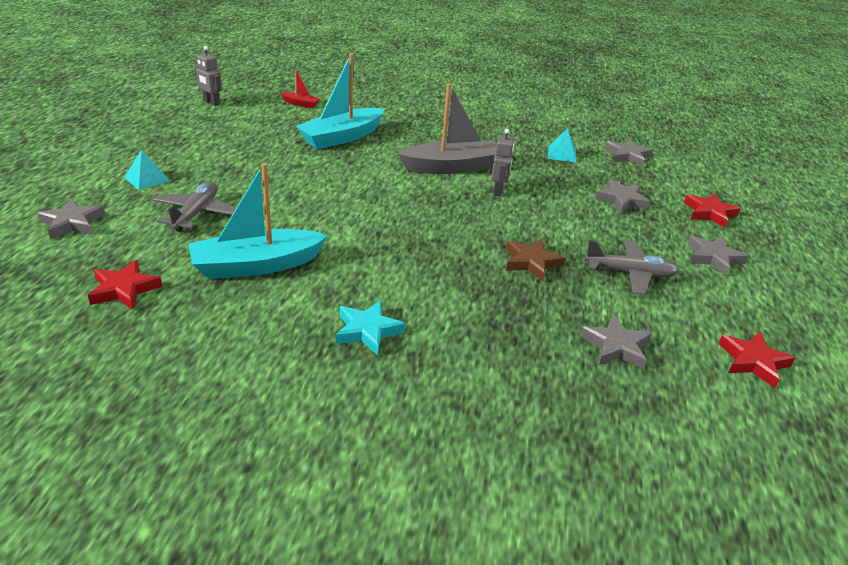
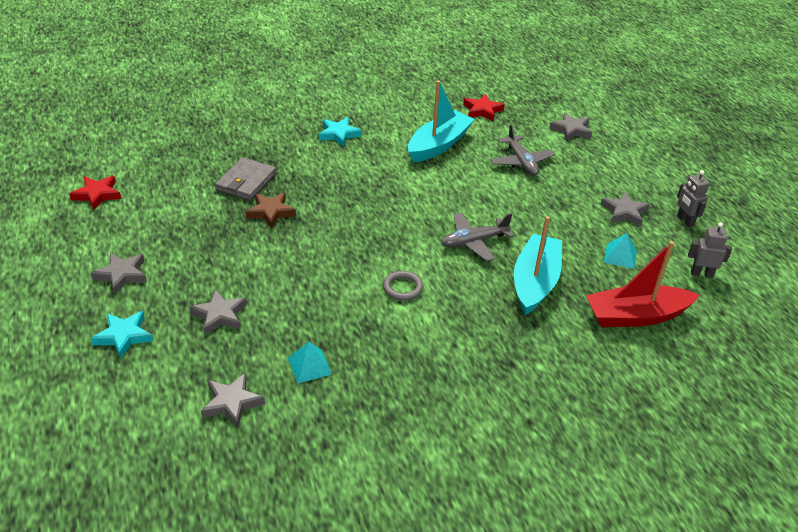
camera: 150 degrees right, 5 degrees up
(147, 179) = (592, 173): turquoise pyramid -> turquoise pyramid (620, 256)
(300, 104) = (636, 316): red boat -> red boat, size x2.22
(452, 167) = (403, 288): grey boat -> grey ring
(498, 191) = (340, 275): grey robot -> grey robot (685, 221)
(543, 307) = (246, 182): none -> grey wallet
(616, 346) = (190, 174): grey star -> grey star (624, 212)
(629, 274) = (192, 231): grey plane -> grey plane (474, 242)
(709, 213) = (124, 336): red star -> turquoise star

